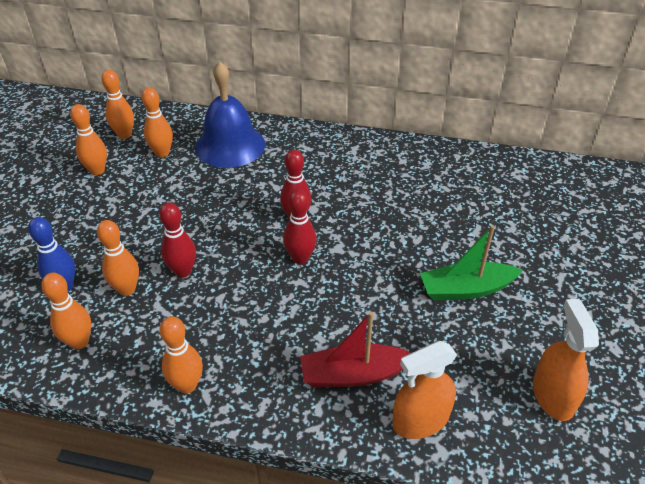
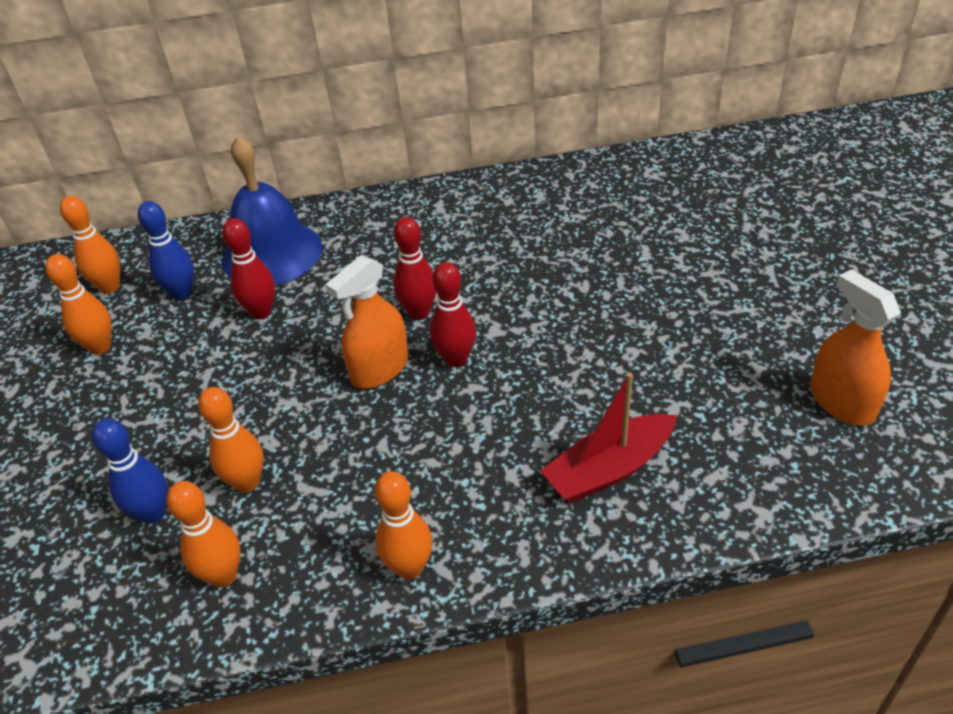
camera: 20 degrees left, 0 degrees up
(162, 153) = (182, 293): orange bowling pin -> blue bowling pin
(183, 271) = (311, 431): red bowling pin -> red bowling pin (261, 312)
(420, 420) = (718, 488): orange spray bottle -> orange spray bottle (380, 369)
(466, 289) = (676, 322): green boat -> none

